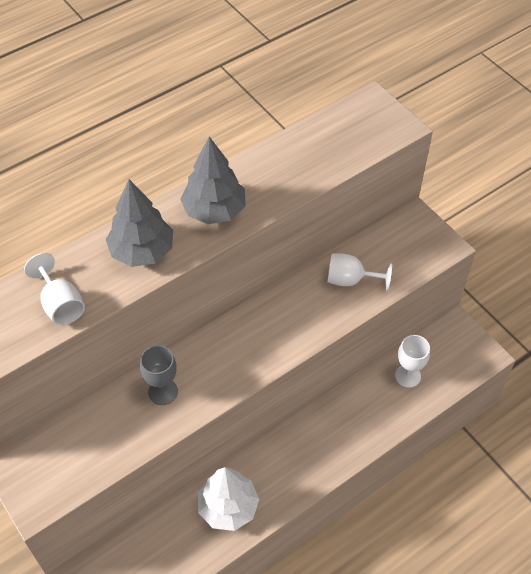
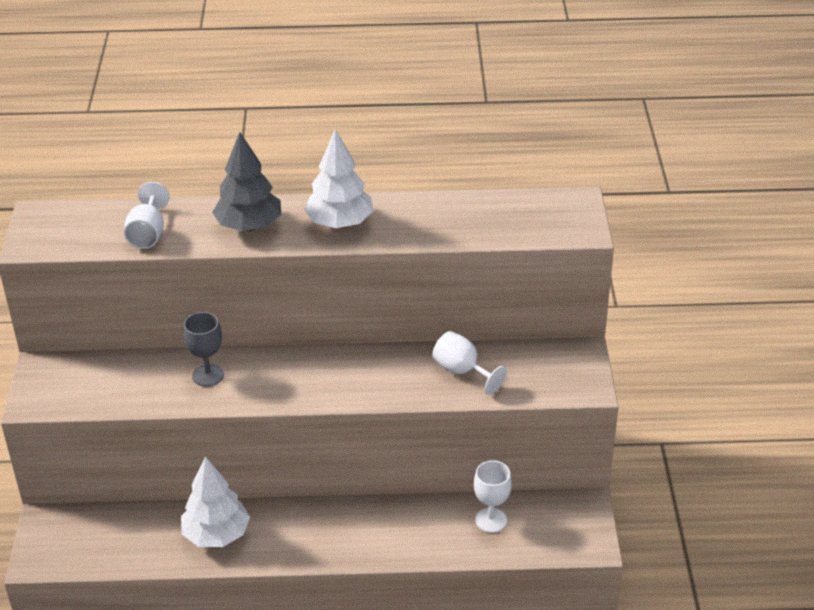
camera: 35 degrees right, 15 degrees down
(214, 210) = (340, 223): grey tree -> white tree

